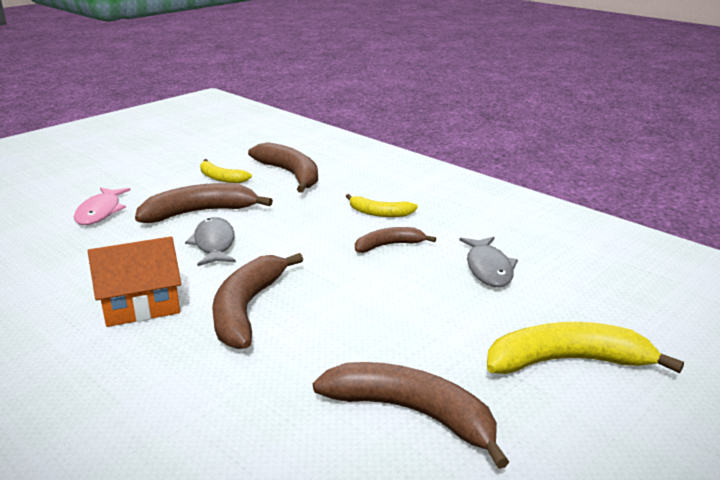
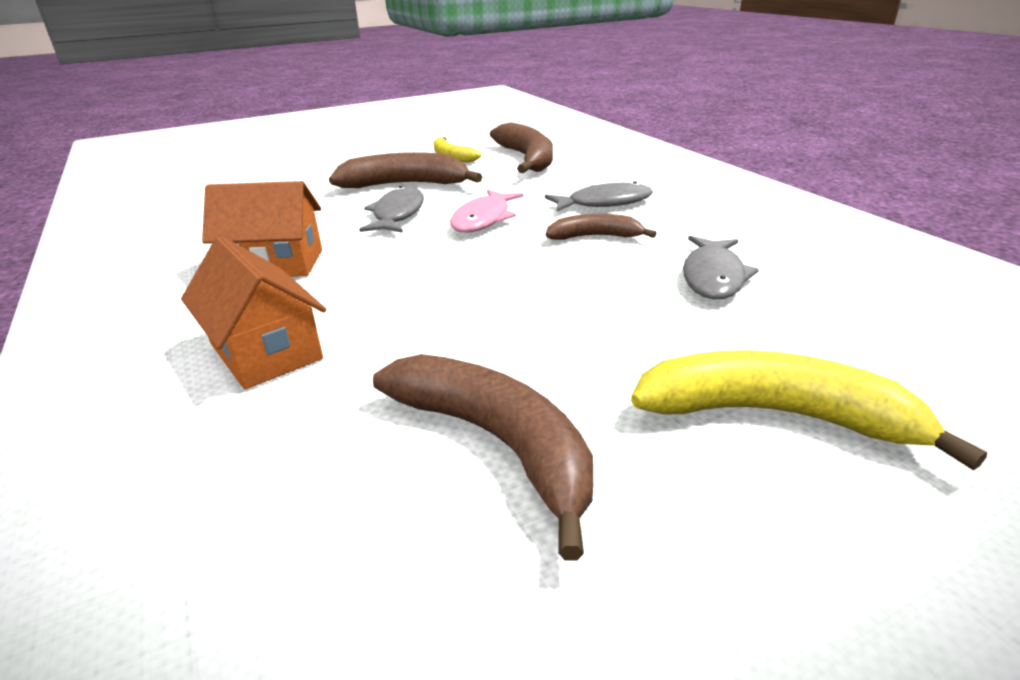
camera: 20 degrees right, 5 degrees up
(100, 212) = (311, 176): pink fish -> pink fish (483, 219)
(198, 382) = (266, 351): none -> orange house
(247, 309) = (381, 282): brown banana -> none
(379, 213) = (604, 203): yellow banana -> grey fish

